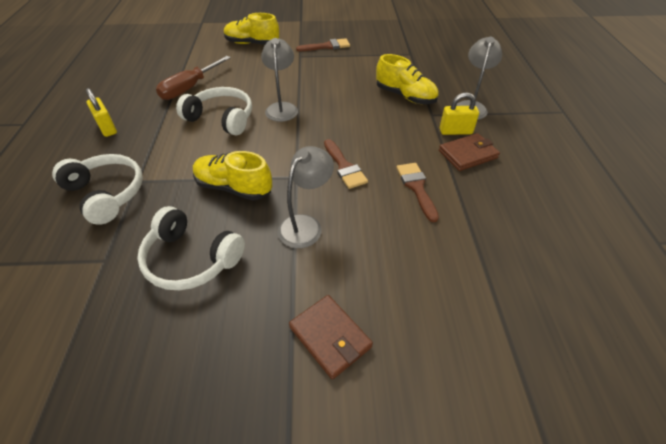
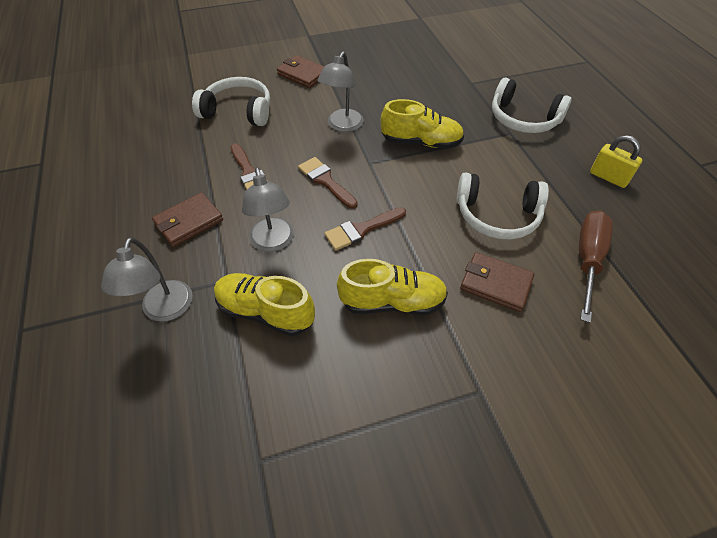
camera: 165 degrees right, 5 degrees up
(191, 259) = (414, 92): white headphones -> white headphones (238, 111)
(252, 44) = (600, 416): yellow shoe -> yellow shoe (392, 302)
(257, 87) = (495, 284): none -> brown wallet
(282, 108) = (435, 249): grey lamp -> grey lamp (273, 242)
(327, 46) = (444, 447): brown brush -> brown brush (361, 230)
(455, 131) = (197, 255): yellow padlock -> none

